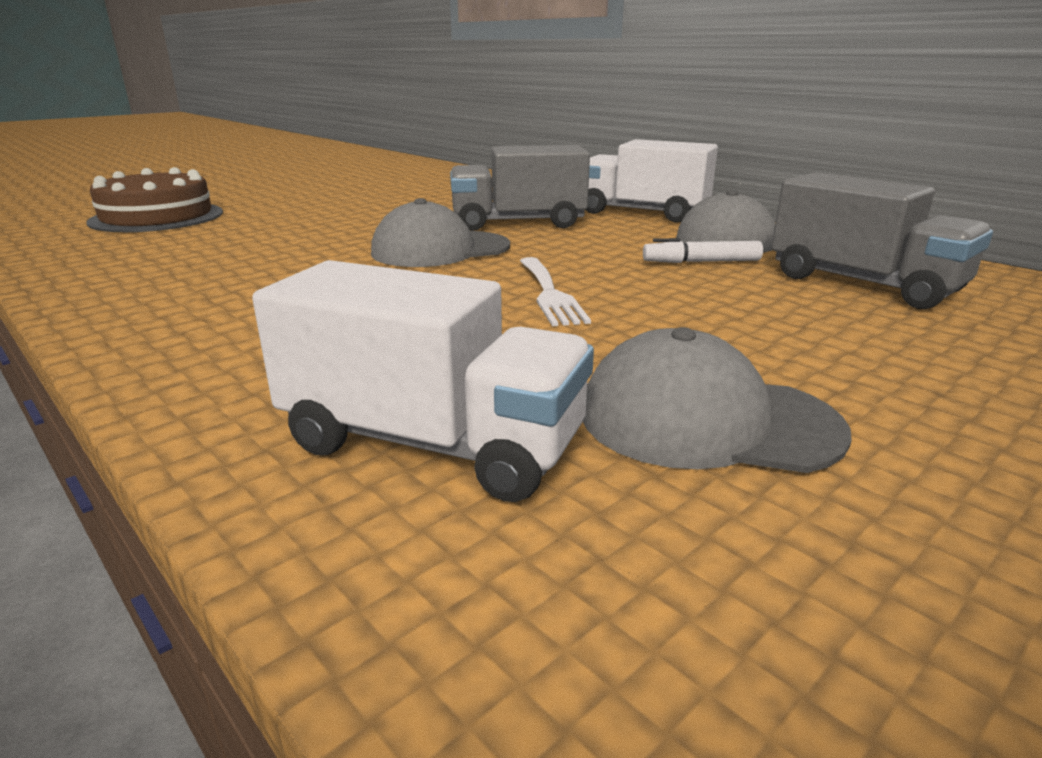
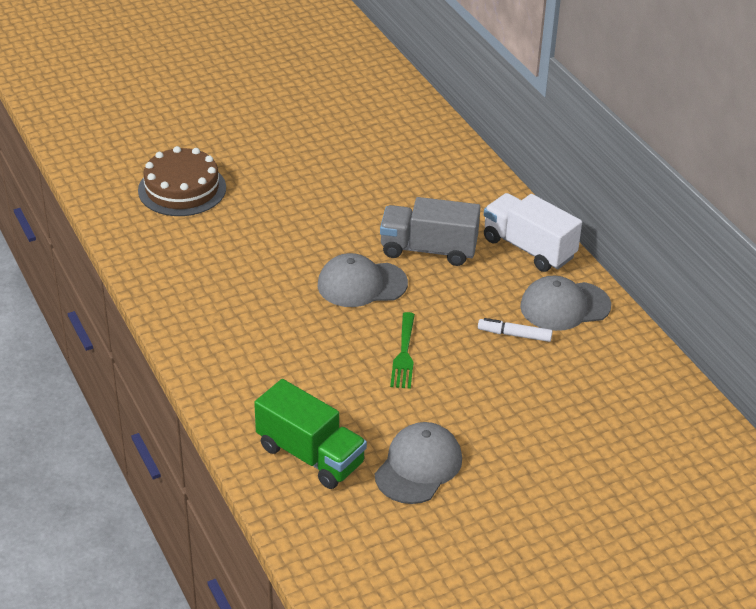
camera: 15 degrees right, 15 degrees up
(432, 443) = (310, 455): white truck -> green truck
(550, 294) = (404, 354): white fork -> green fork
(707, 420) = (418, 466): grey cap -> grey cap turned 90 degrees clockwise
(863, 284) = (588, 381): grey truck -> none

